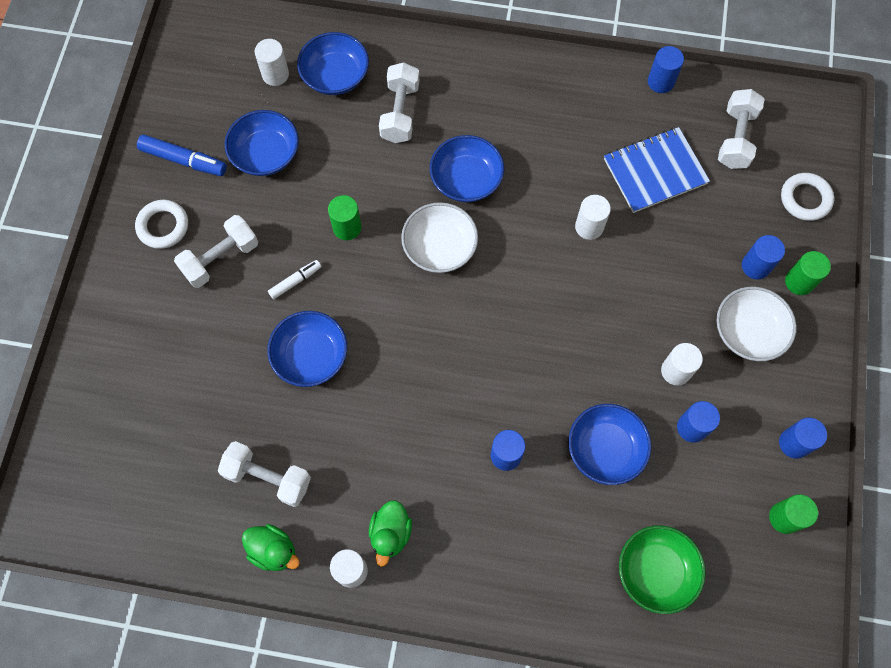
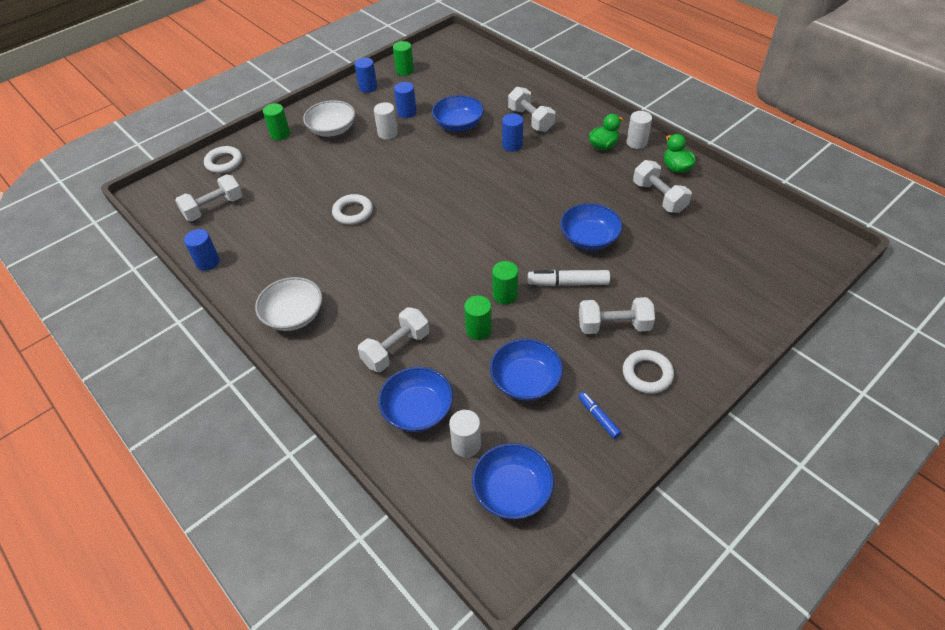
camera: 140 degrees left, 20 degrees down
(184, 160) = (598, 417): blue marker -> blue marker, size x0.61
(295, 281) = (568, 283): white marker -> white marker, size x1.64
(343, 175) = (478, 330): none -> green cylinder
(439, 247) = (454, 250): white bowl -> white bowl (293, 315)
(466, 179) = (396, 278): blue bowl -> blue bowl (512, 491)
(521, 525) = (530, 120): none -> white dumbbell
(589, 227) = (353, 212): white cylinder -> white ring
(655, 171) = (280, 218): blue notebook -> none
(656, 571) = (482, 81): green bowl -> none
(755, 266) = (291, 150): blue cylinder -> none

